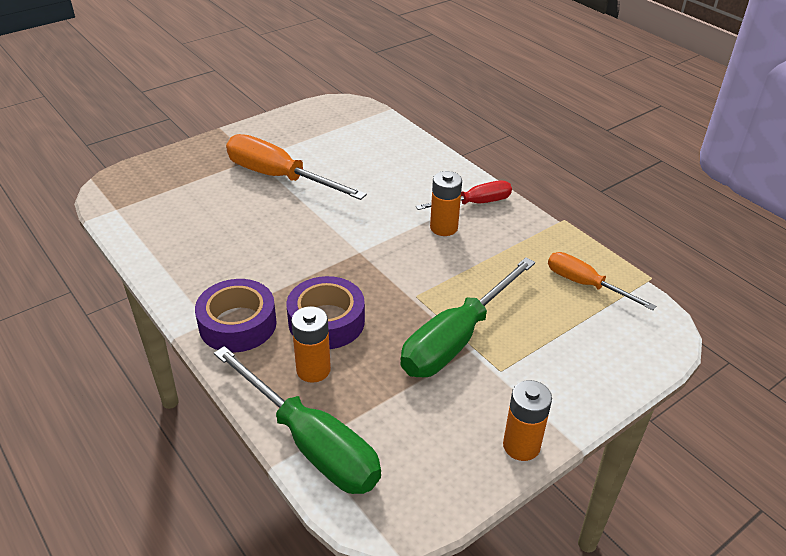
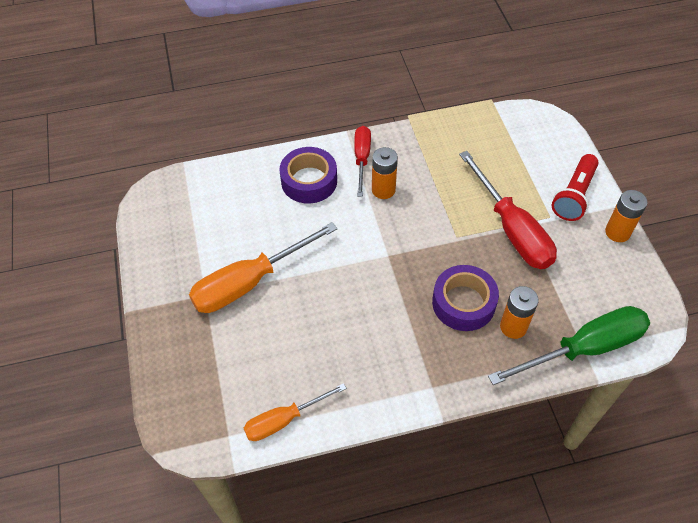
camera: 65 degrees left, 15 degrees up
(238, 324) = (443, 365): purple tape -> purple tape (309, 181)
(456, 339) = (512, 229): green screwdriver -> red screwdriver
(553, 387) = (574, 196): none -> red flashlight
(585, 284) = (484, 136): orange screwdriver -> orange screwdriver (284, 420)

